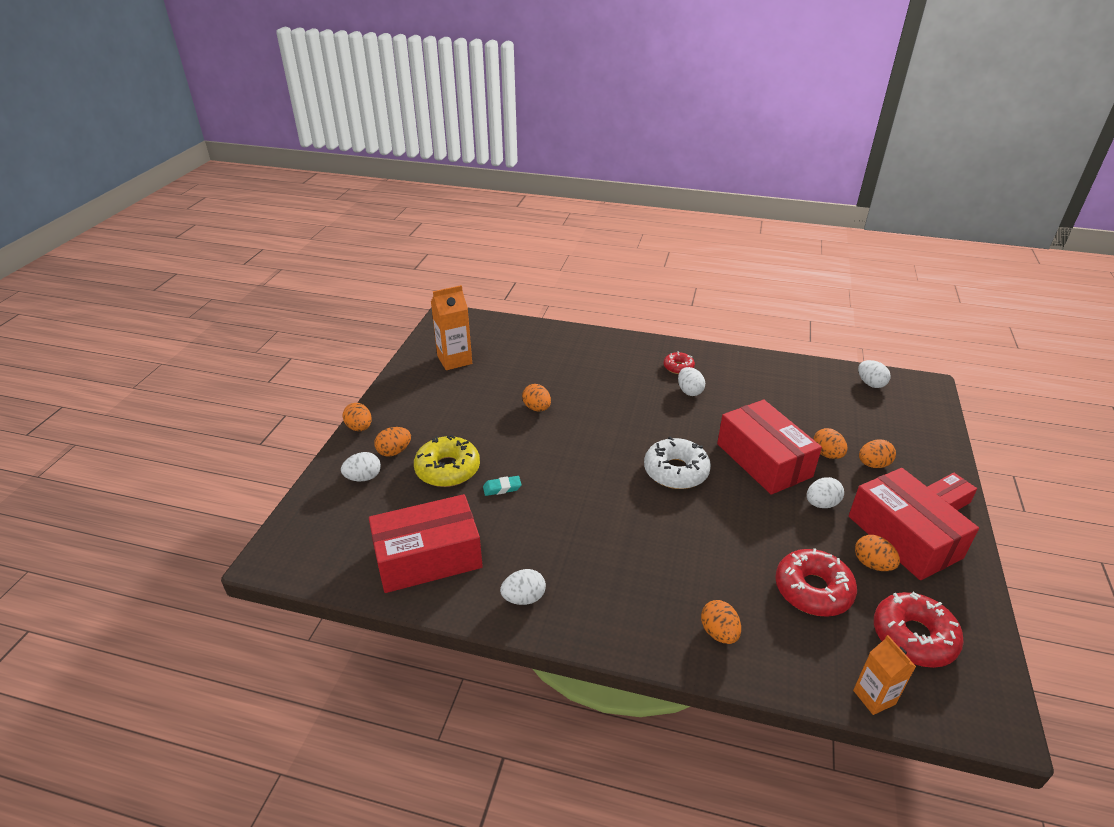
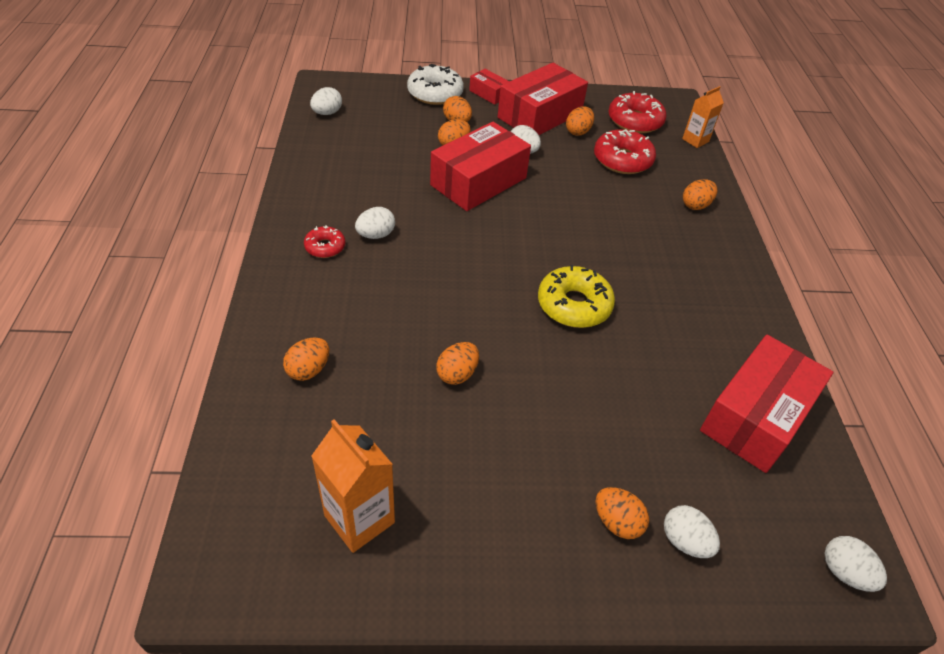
camera: 110 degrees left, 10 degrees up
(359, 428) = (589, 600): orange egg -> orange egg (308, 370)
(428, 557) = (756, 416): red box -> red box turned 75 degrees clockwise
(447, 469) = (618, 442): yellow donut -> yellow donut (574, 305)
(502, 488) = (620, 376): turquoise eraser -> none
(524, 598) = (747, 325): white egg -> white egg (844, 572)
(676, 471) = (522, 238): white donut -> white donut (435, 93)

